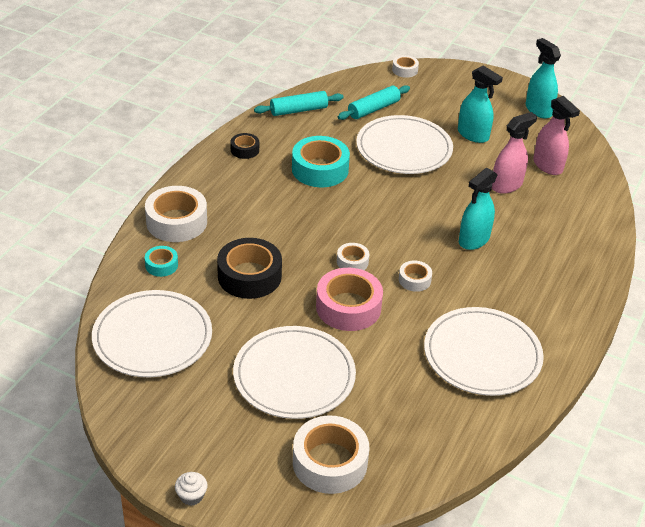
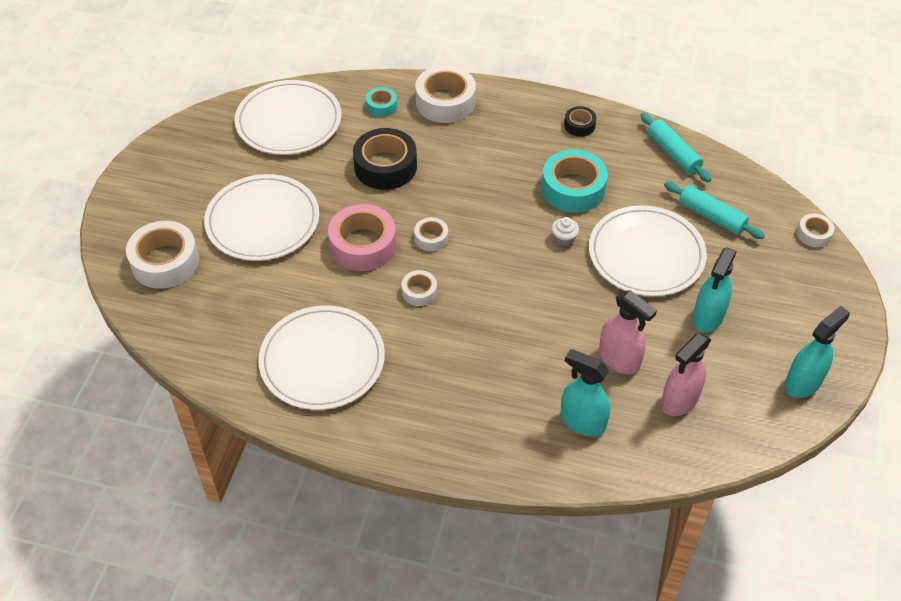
camera: 80 degrees right, 10 degrees up
(191, 496) = (120, 183): white cupcake -> white cupcake (564, 238)
(473, 240) = (503, 336): turquoise spray bottle -> turquoise spray bottle (582, 421)

